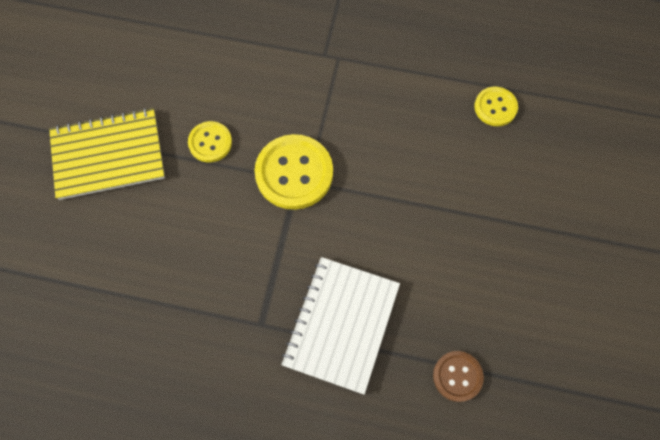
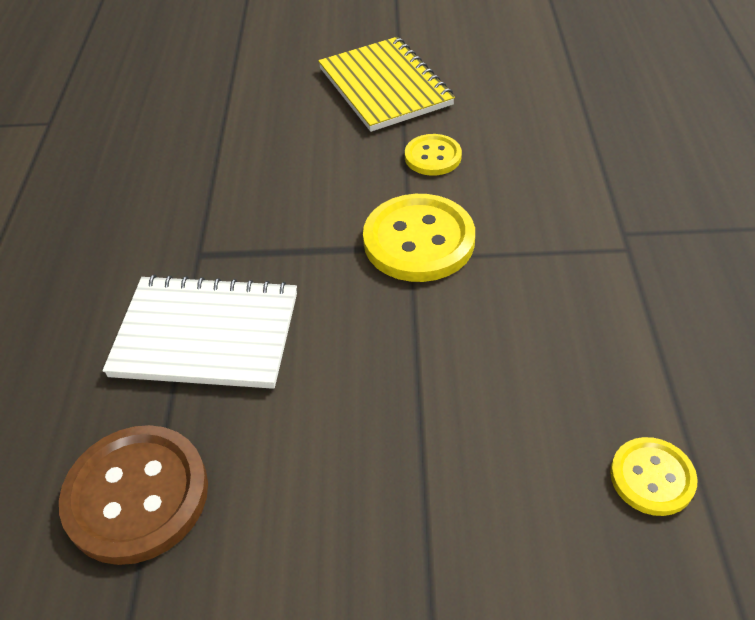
camera: 80 degrees right, 20 degrees down
(457, 376) = (137, 495): brown button -> brown button, size x1.76

